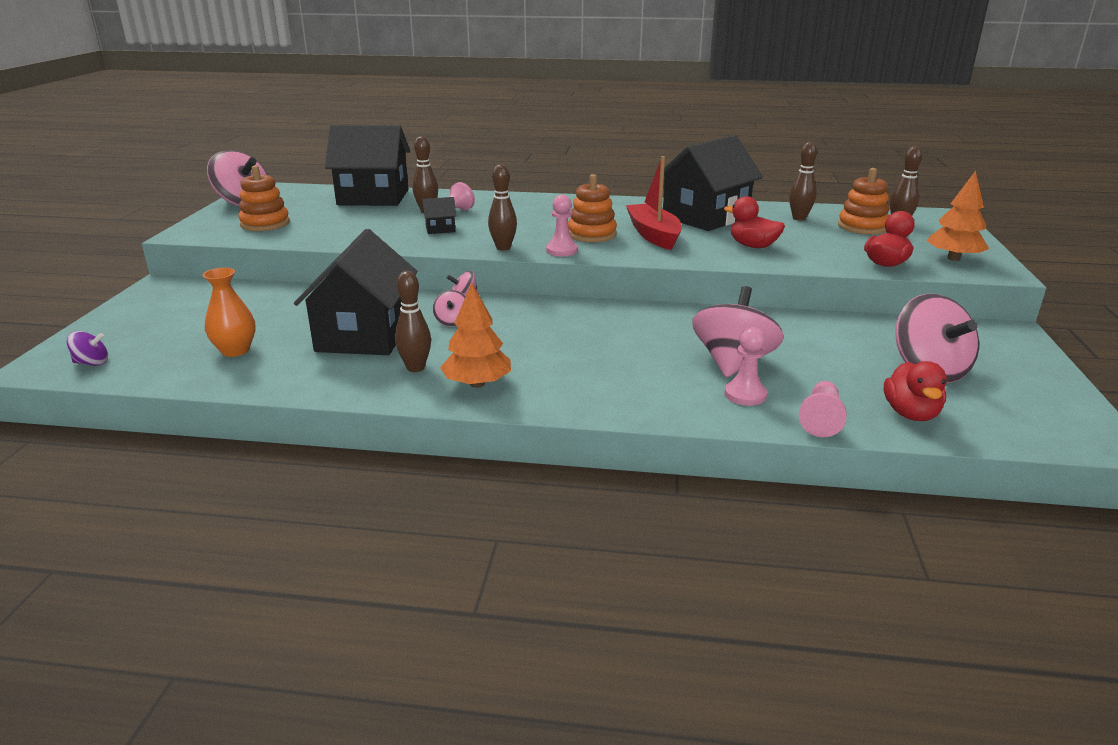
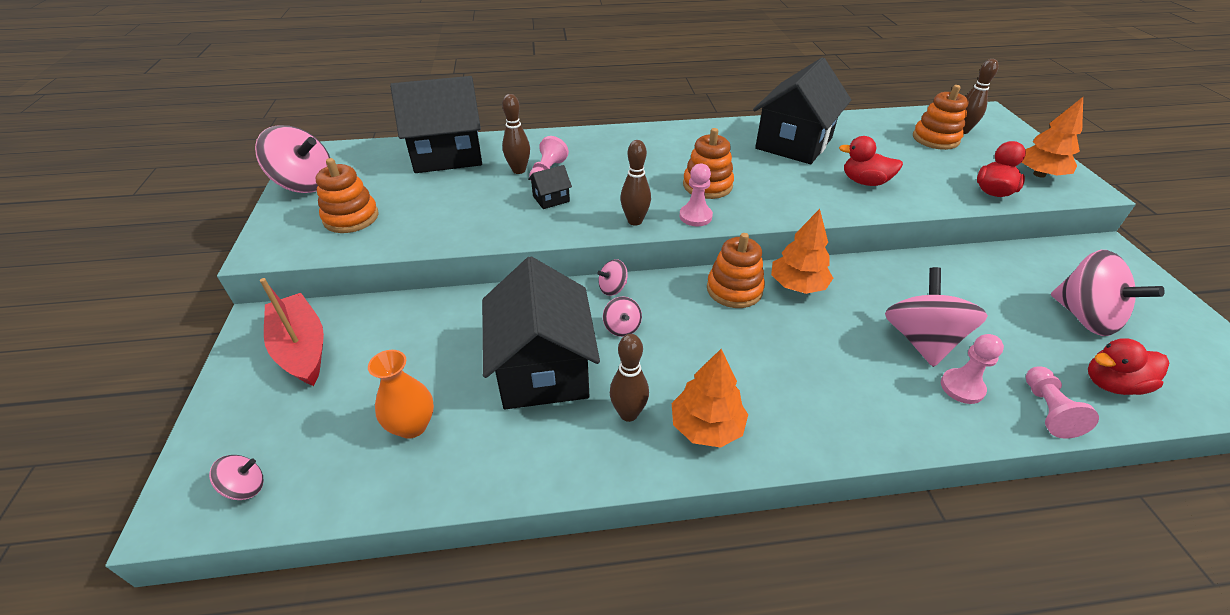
camera: 15 degrees left, 15 degrees up
(92, 363) = (245, 487): purple spinning top -> pink spinning top
(576, 312) = (734, 289): none -> orange stacking toy
(640, 317) = (797, 285): none -> orange tree
(653, 235) = (765, 178): red boat -> red boat (302, 348)
(799, 218) = (875, 133): brown bowling pin -> none
(910, 414) = (1111, 384): red duck -> red duck turned 90 degrees clockwise

